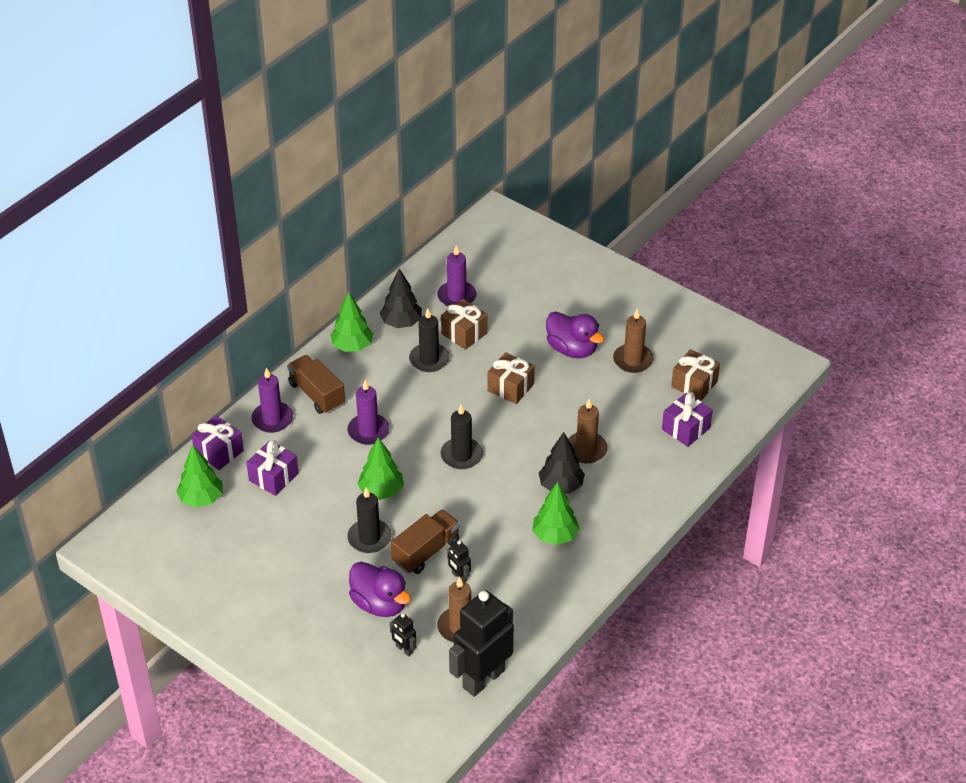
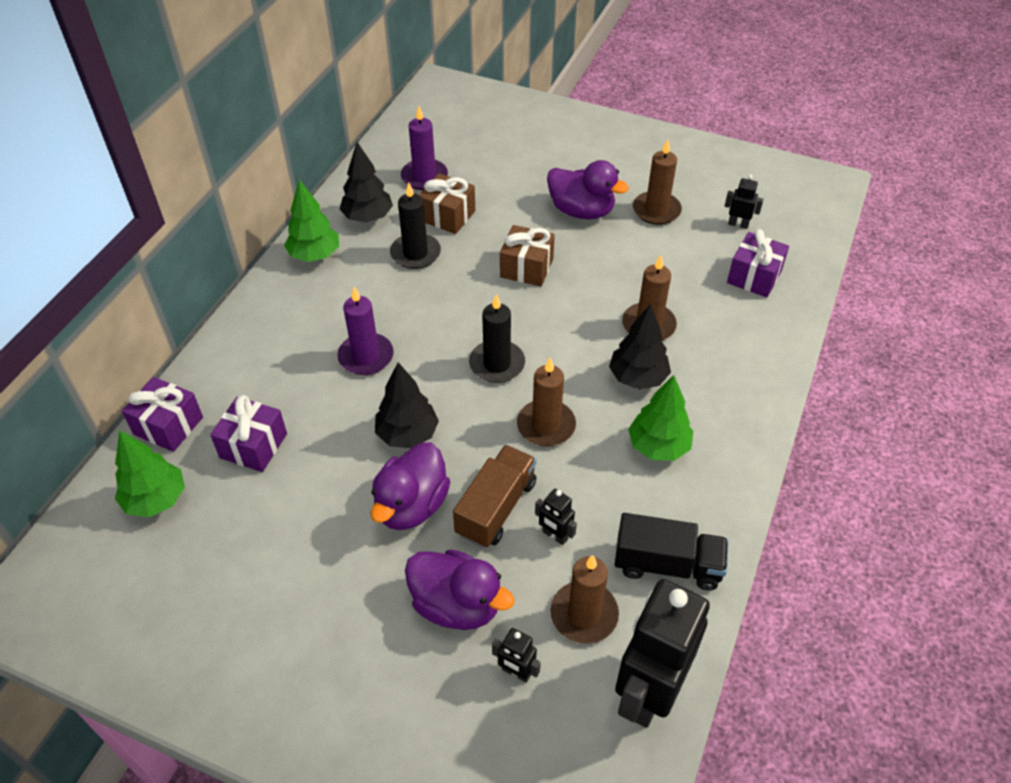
camera: 15 degrees left, 5 degrees up
(272, 419) = (233, 366): purple candle -> none
(316, 394) = (285, 322): brown truck -> none
(369, 538) = (411, 505): black candle -> purple duck
(381, 491) = (407, 434): green tree -> black tree
(480, 505) = (546, 425): none -> brown candle
(528, 610) = (667, 565): none -> black truck
(694, 384) = (738, 224): brown gift -> black robot

